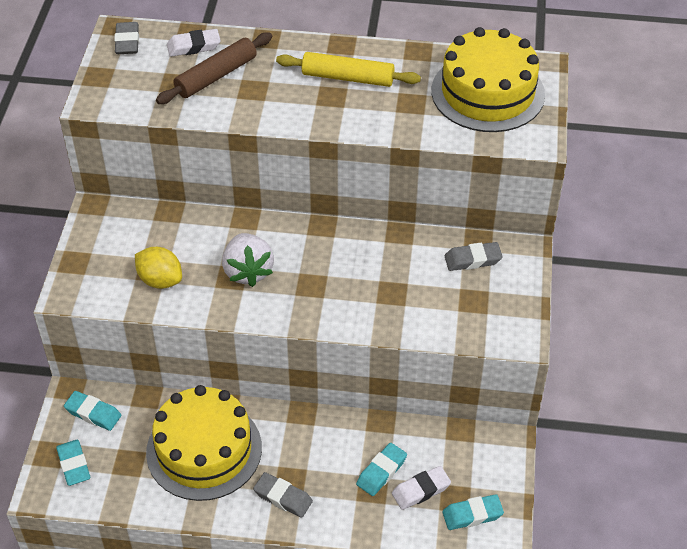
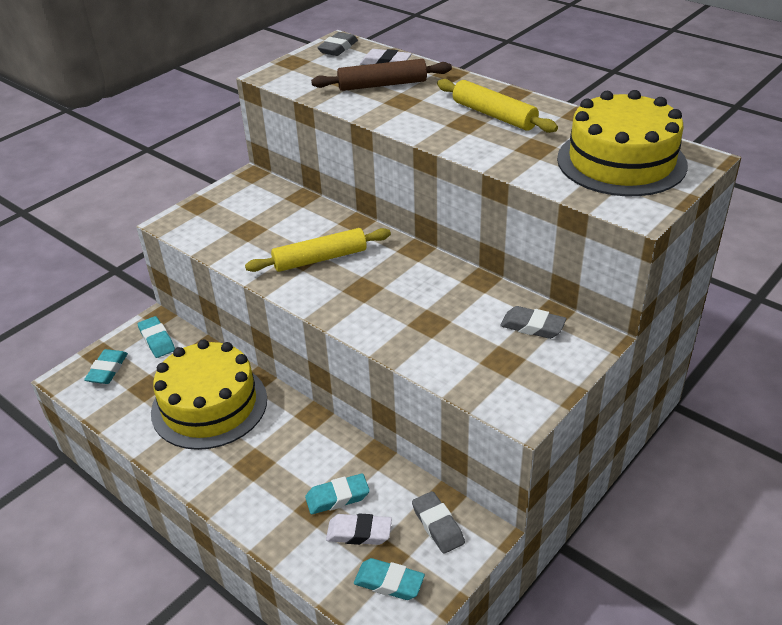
camera: 35 degrees right, 10 degrees down
(160, 280) = (246, 239): yellow lemon -> none
(248, 271) = (320, 259): white strawberry -> yellow rolling pin
(283, 497) = (234, 475): grey eraser -> grey eraser (438, 525)

